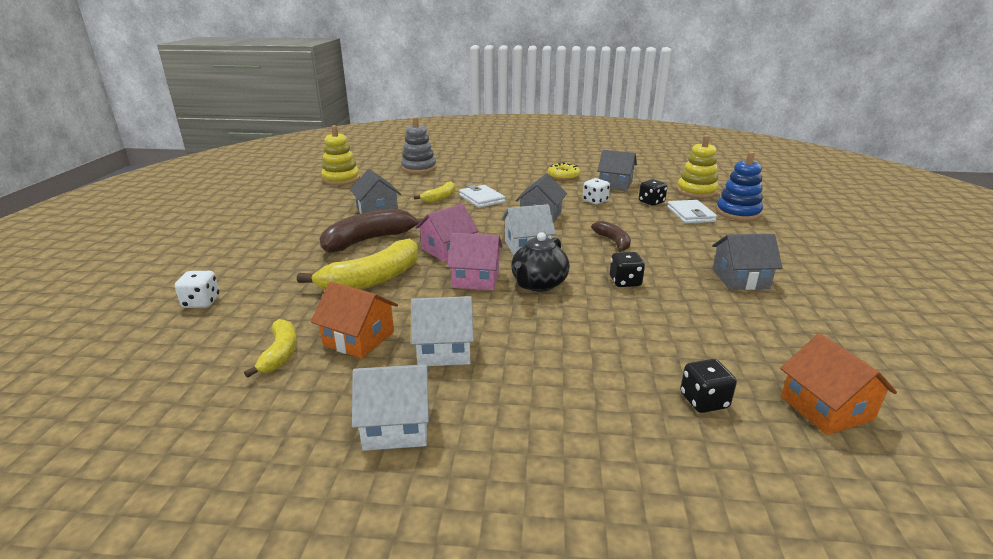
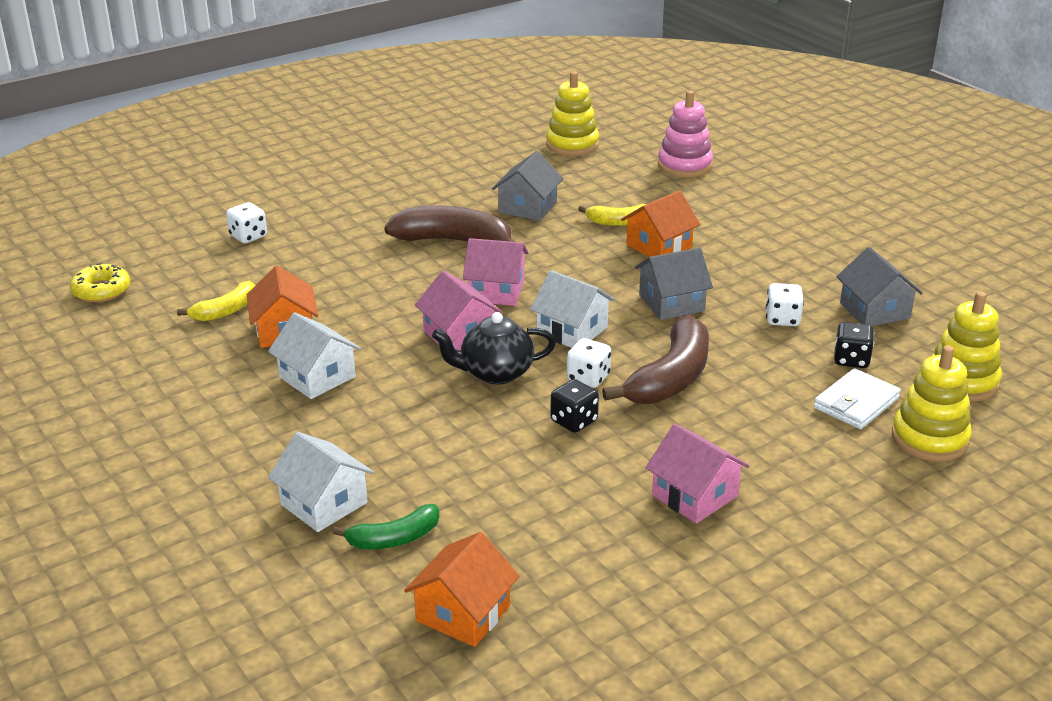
camera: 50 degrees right, 5 degrees up
(373, 279) = (383, 285): yellow banana -> none
(396, 425) = (200, 405): white house -> white house (324, 503)
(419, 168) = (684, 165): grey stacking toy -> pink stacking toy
(481, 199) = (659, 246): white wallet -> orange house
(563, 176) = (835, 263): yellow donut -> yellow donut (101, 290)
(583, 261) = (588, 378): none -> white dice
(613, 242) = (670, 377): brown banana -> brown banana, size x1.77
(704, 401) = (394, 538): black dice -> green banana
(738, 213) = (929, 439): blue stacking toy -> yellow stacking toy
(740, 279) = (694, 495): grey house -> pink house

